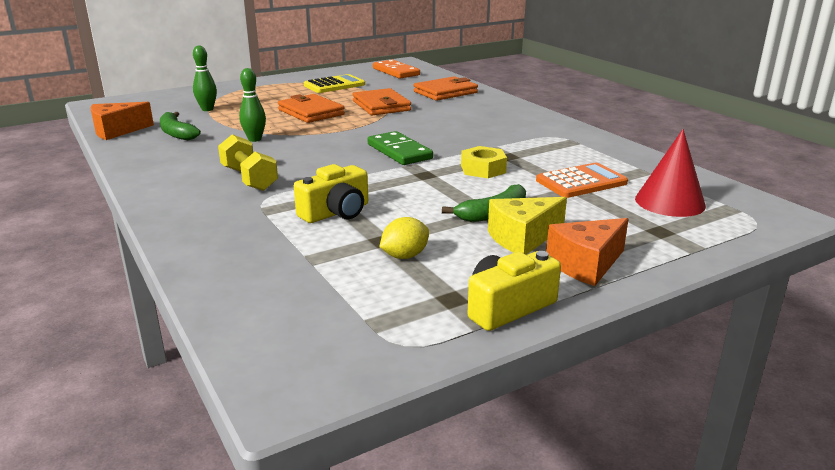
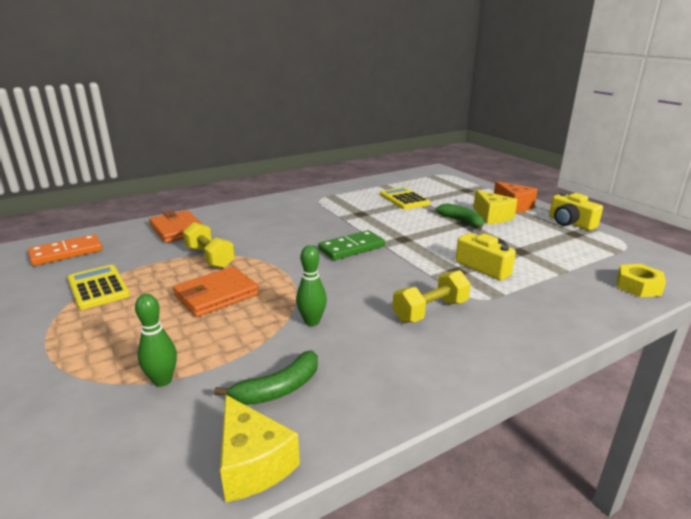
camera: 90 degrees left, 0 degrees up
(117, 131) = (252, 463): orange cheese -> yellow cheese
(381, 106) = (210, 258): orange wallet -> yellow dumbbell
(404, 256) = (536, 245): yellow lemon -> none
(483, 169) = (387, 222): yellow nut -> yellow nut (638, 286)
(581, 182) = (404, 199): orange calculator -> yellow calculator
(669, 202) = (427, 185): red cone -> none

